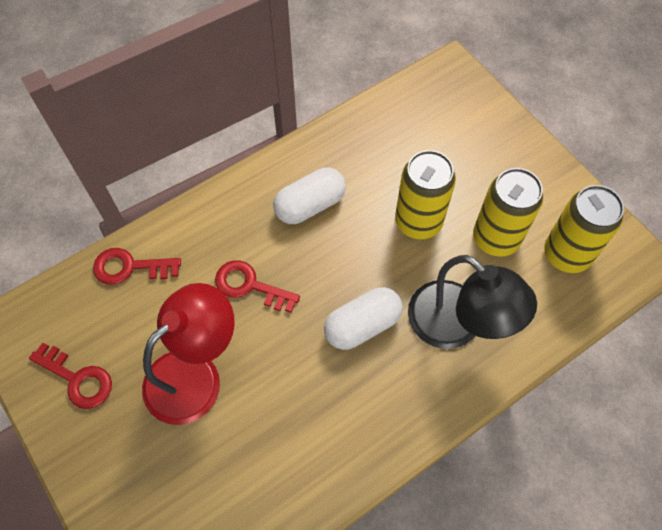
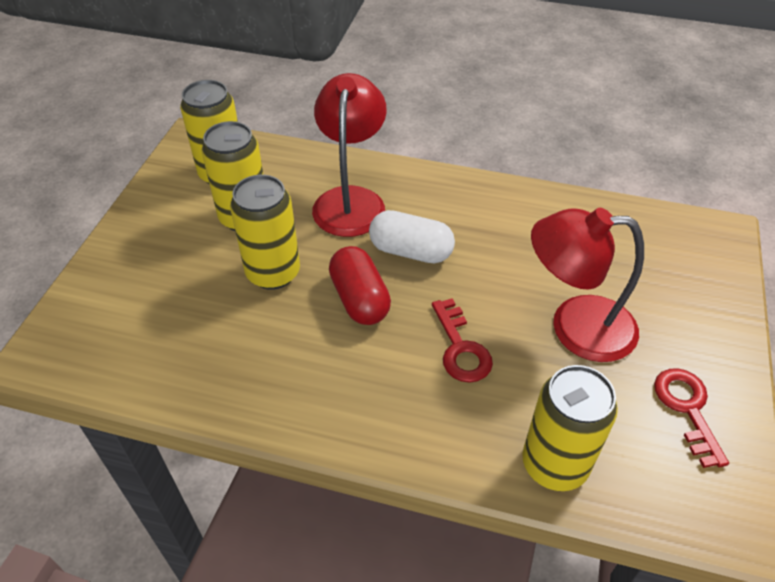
camera: 130 degrees left, 15 degrees down
(130, 267) = (554, 464): red key -> yellow can
(310, 205) = (330, 362): white capsule -> none
(346, 257) = (360, 299): none -> red capsule
(457, 326) = (351, 200): black lamp -> red lamp

